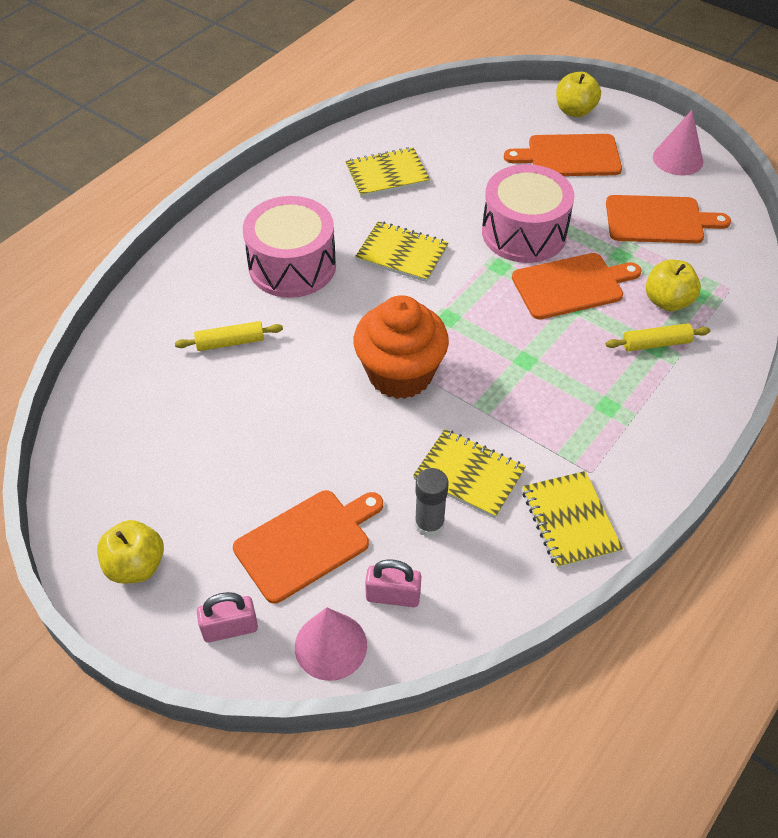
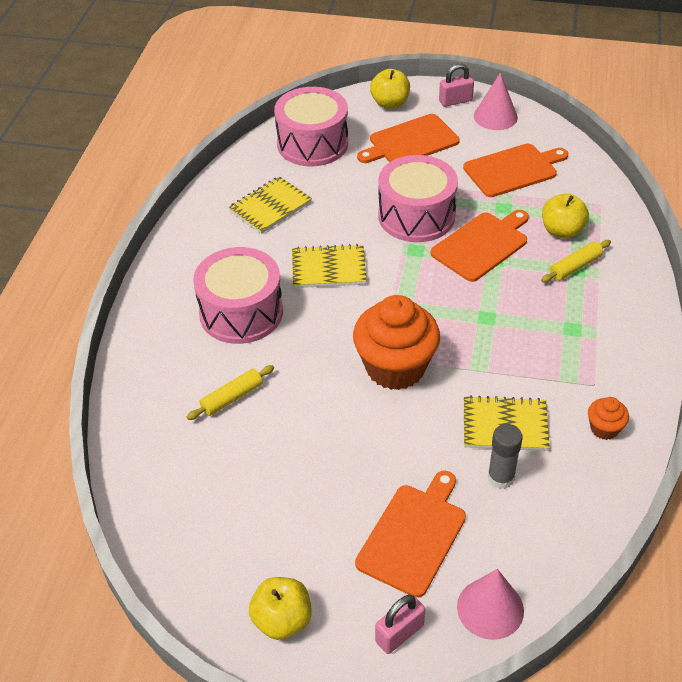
camera: 25 degrees left, 5 degrees down
(393, 596) = (511, 546): pink padlock -> pink padlock (455, 101)
(469, 126) = (312, 143): none -> pink drum
(570, 521) = (604, 428): yellow notebook -> orange cupcake

